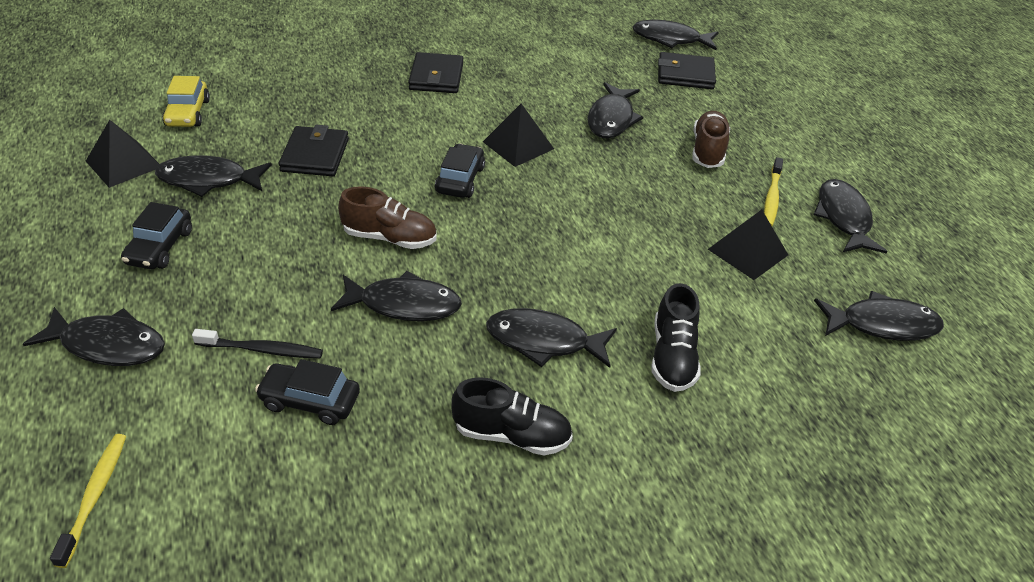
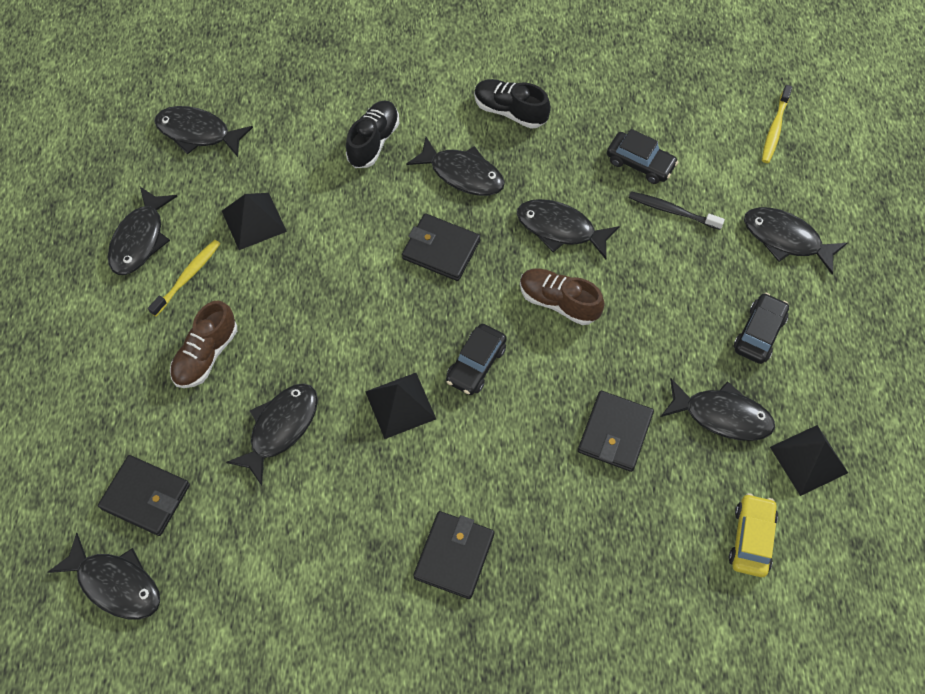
camera: 160 degrees left, 20 degrees up
(534, 261) = (441, 249): none -> black wallet

